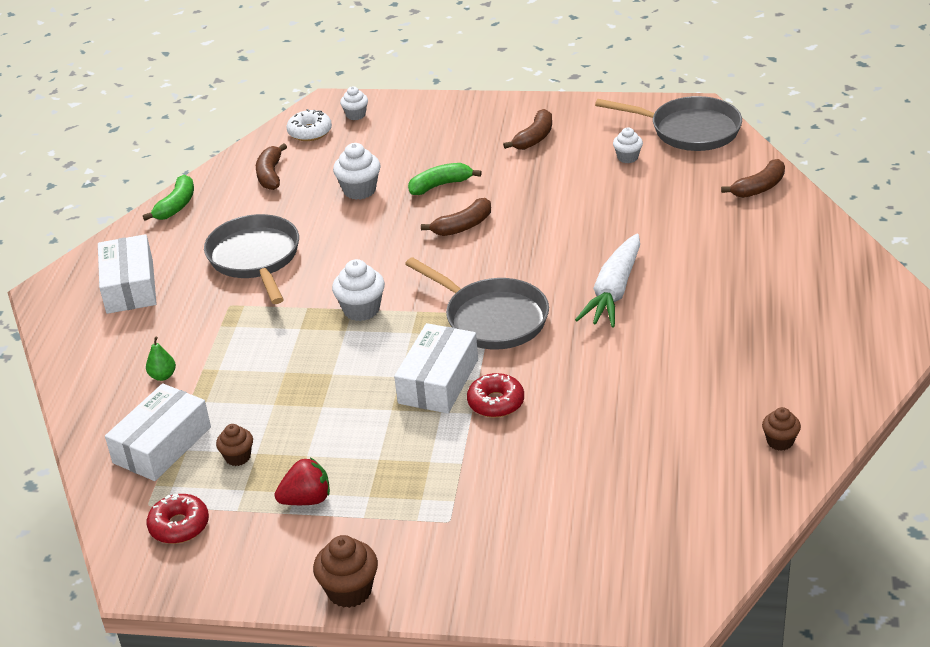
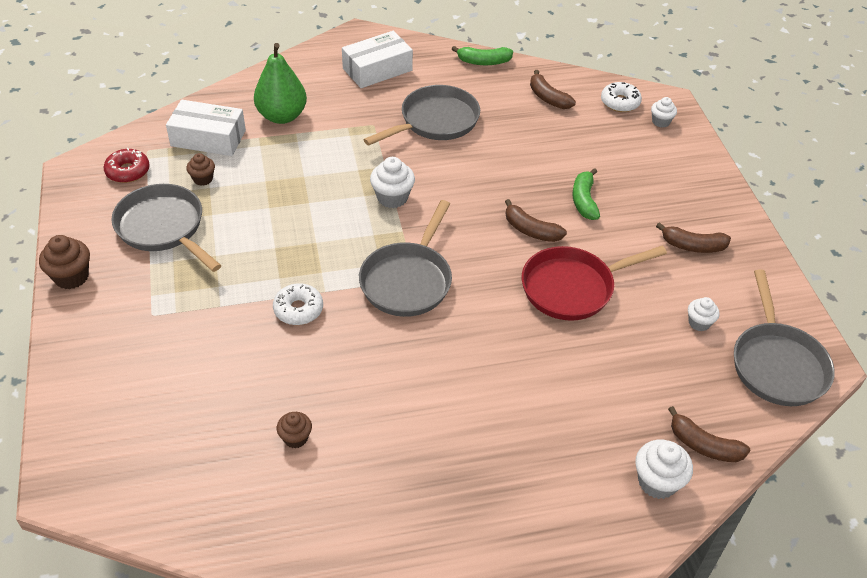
camera: 65 degrees right, 10 degrees up
(163, 376) = (282, 116): green pear -> green pear, size x2.33
(270, 175) = (548, 98): brown banana -> brown banana turned 105 degrees counterclockwise
(307, 500) = (163, 228): red strawberry -> grey pan
(359, 190) = (552, 153): white cupcake -> white cupcake (657, 482)
(438, 381) = (316, 267): white box -> none
(440, 185) = (584, 201): green banana -> green banana turned 135 degrees counterclockwise
(496, 402) = (298, 309): red donut -> white donut
(552, 217) = (572, 288): none -> red pan
(614, 291) = (477, 357): white carrot -> none
(780, 441) = (293, 533): brown cupcake -> brown cupcake (295, 438)

